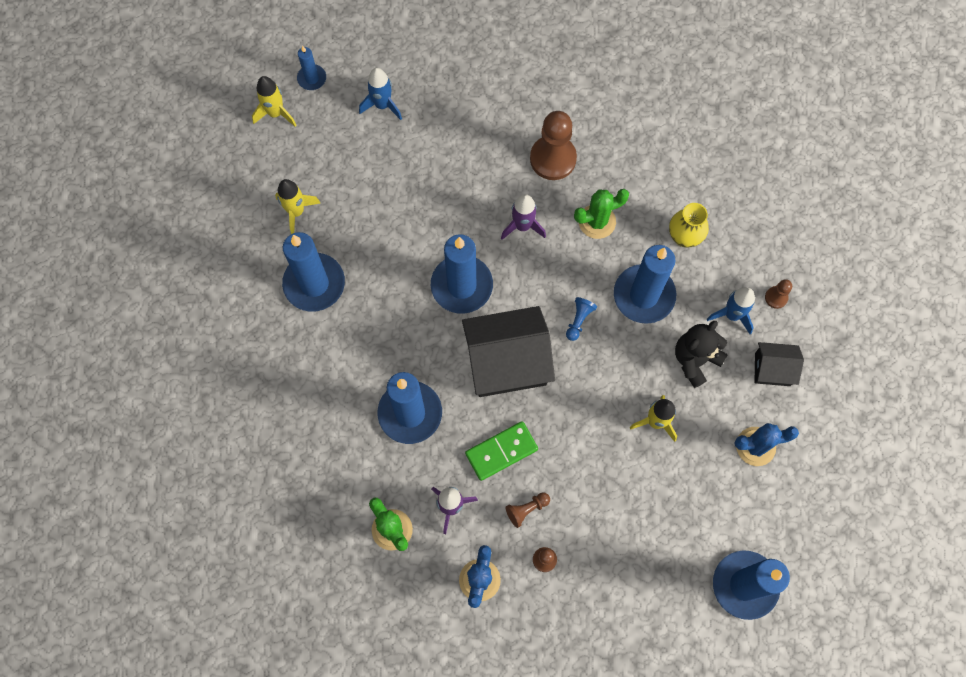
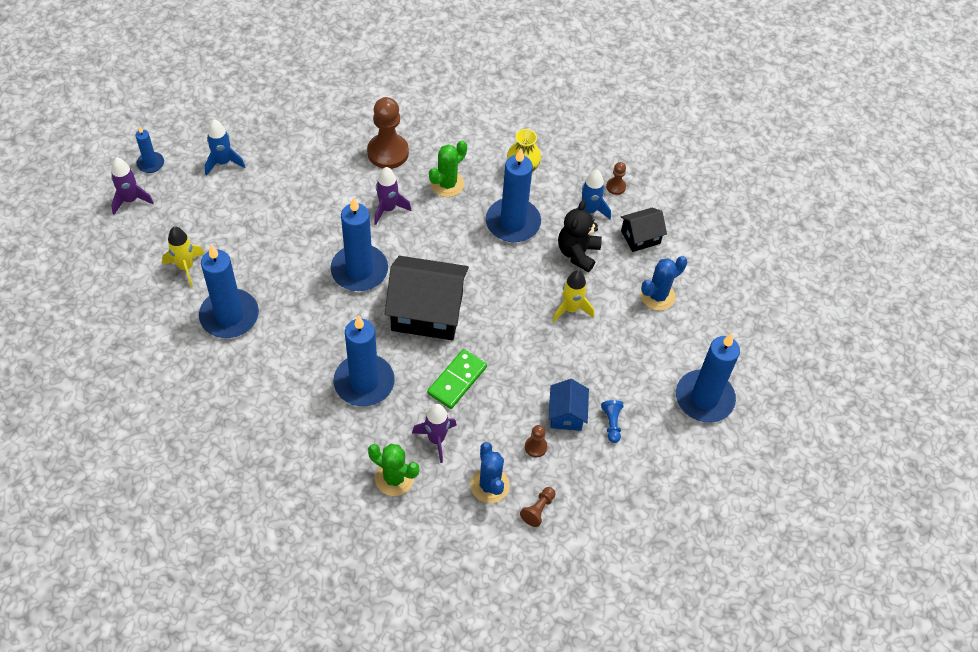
camera: 30 degrees left, 15 degrees down
(276, 113) = (130, 200): yellow rocket -> purple rocket
(507, 362) = (427, 312): black house -> black house turned 45 degrees clockwise
(526, 509) = (501, 415): brown pawn -> brown pawn (538, 510)
(579, 320) = (470, 259): blue pawn -> blue pawn (612, 423)
(593, 538) = (566, 414): none -> blue house

